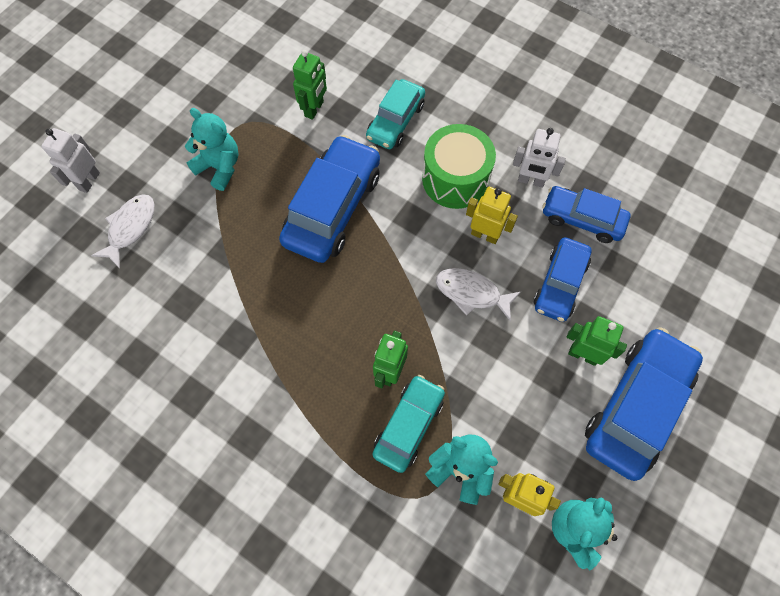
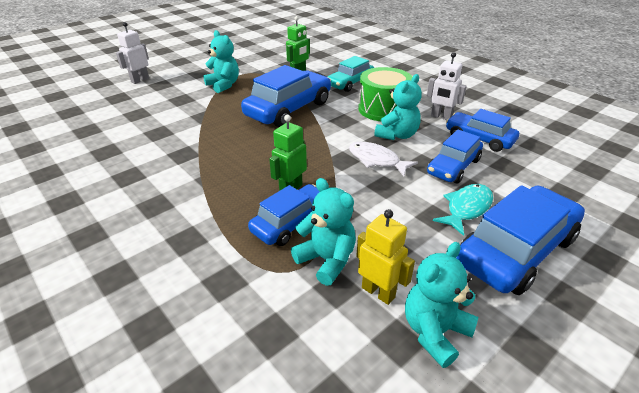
camera: 15 degrees right, 30 degrees down
(130, 228) = (149, 99): white fish -> none
(409, 425) = (291, 222): turquoise car -> blue car
(485, 235) = (397, 135): yellow robot -> turquoise teddy bear
(583, 354) = (466, 208): green robot -> turquoise fish

